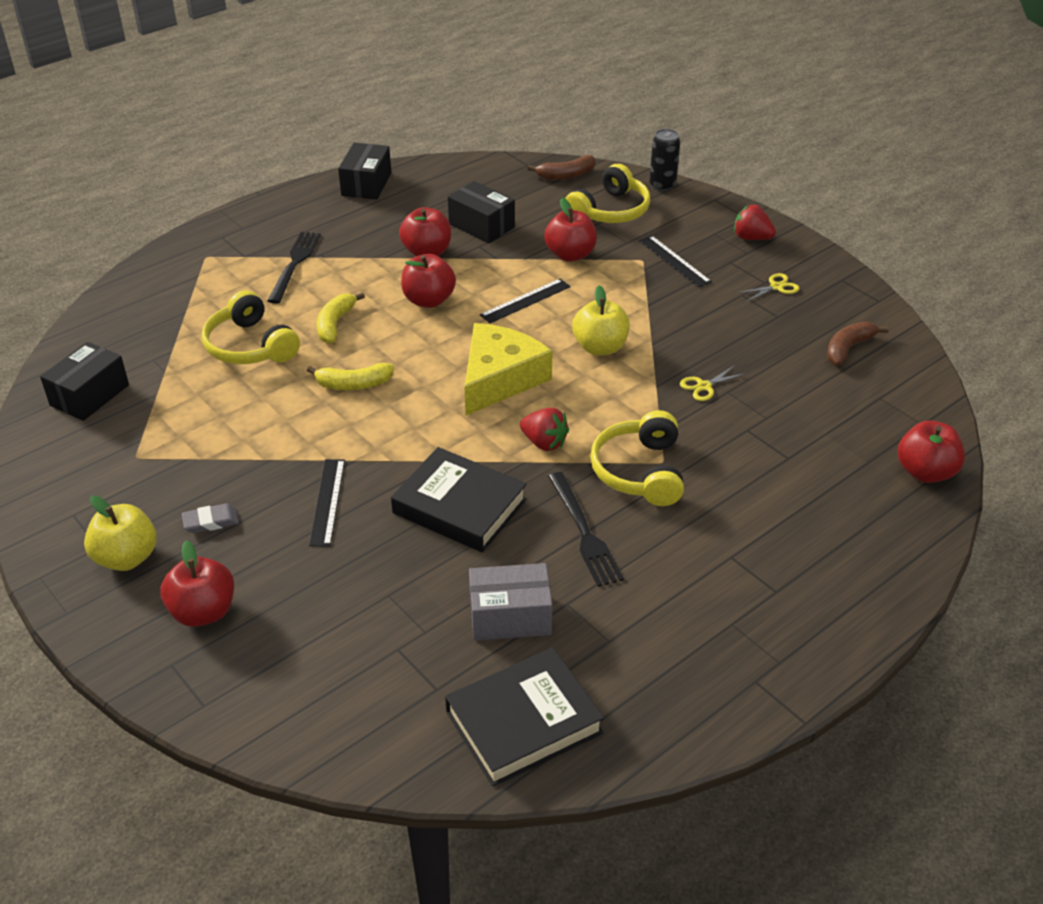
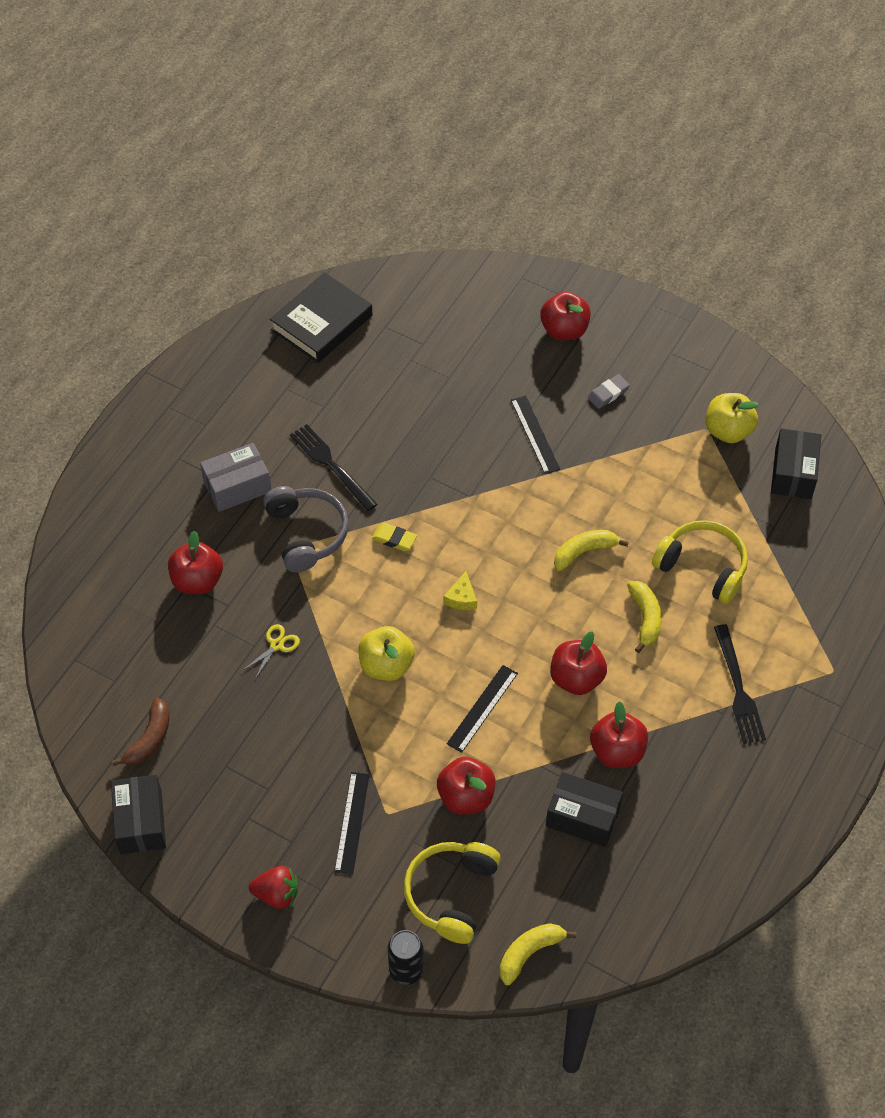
camera: 160 degrees right, 15 degrees up
(126, 558) = (645, 351): yellow apple -> yellow apple (728, 431)
(366, 184) = (752, 852): black box -> black box (141, 822)
(459, 506) = (434, 460): black book -> none
(499, 379) = (461, 597): yellow cheese -> yellow cheese, size x0.40
(510, 616) = (359, 386): grey box -> grey box (237, 487)
(544, 443) = (394, 539): red strawberry -> yellow eraser
(566, 175) = (529, 953): brown banana -> yellow banana
(639, 471) = (306, 534): yellow headphones -> grey headphones
(674, 261) = (352, 822): black ruler -> black ruler turned 60 degrees clockwise
(776, 287) = (234, 813): yellow scissors -> none
(925, 472) = (71, 603): red apple -> red apple (197, 581)

